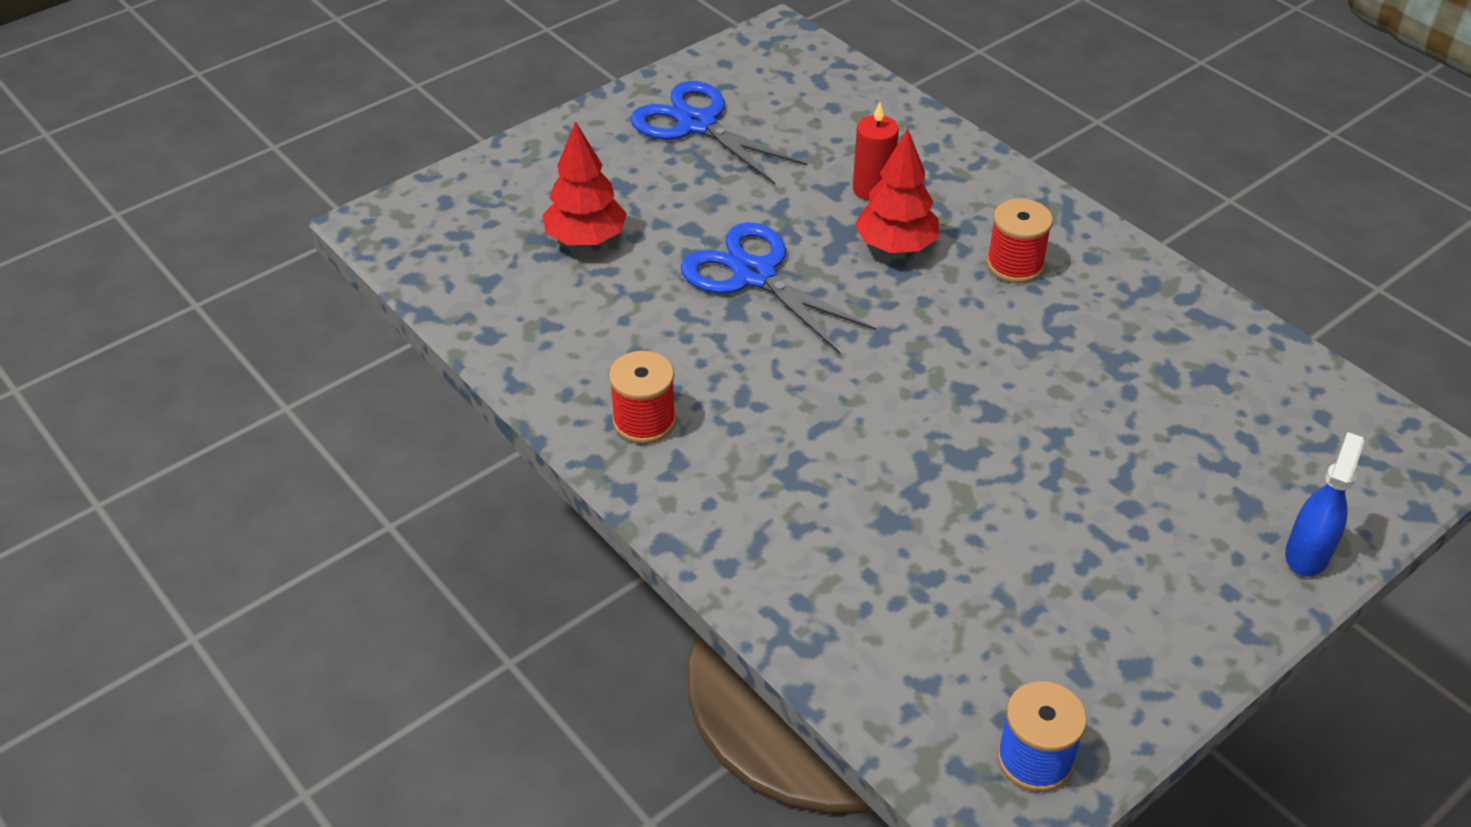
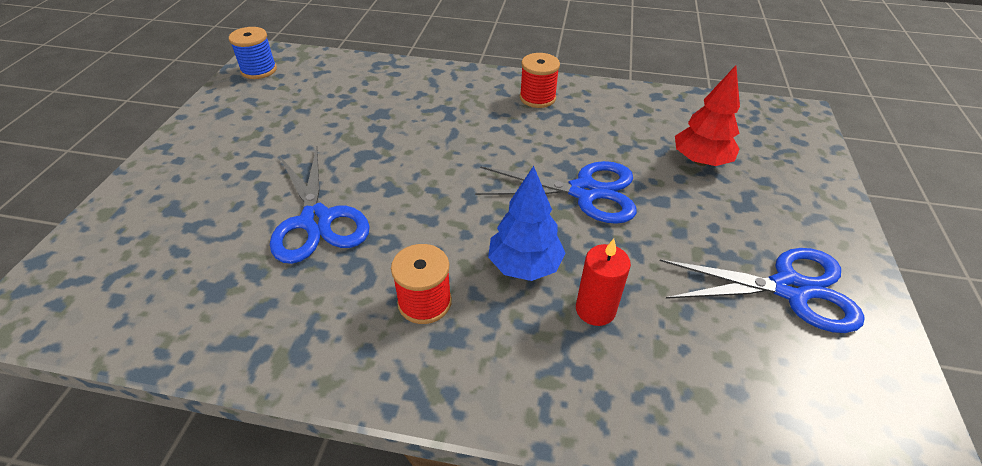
camera: 140 degrees right, 0 degrees up
(895, 246) = (524, 265): red tree -> blue tree
(1075, 396) = (316, 220): none -> blue scissors
(1307, 554) = (128, 198): blue spray bottle -> none

